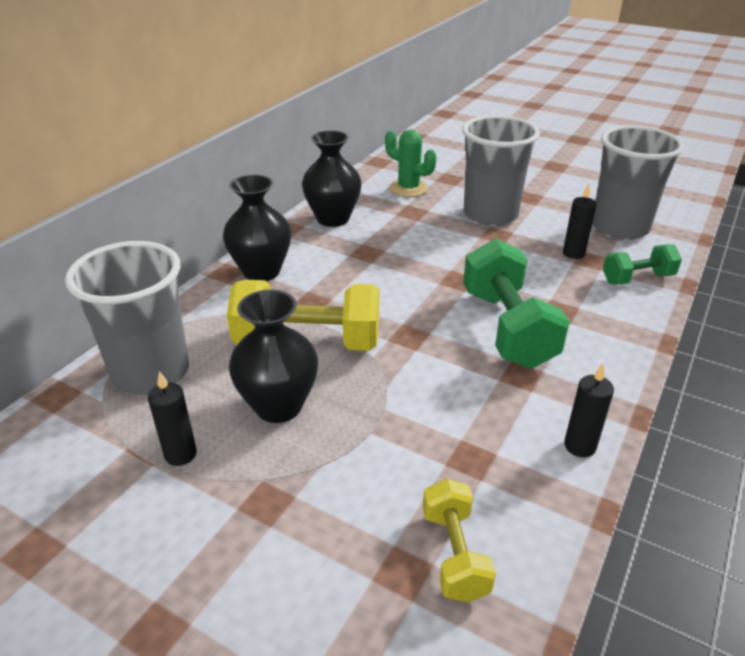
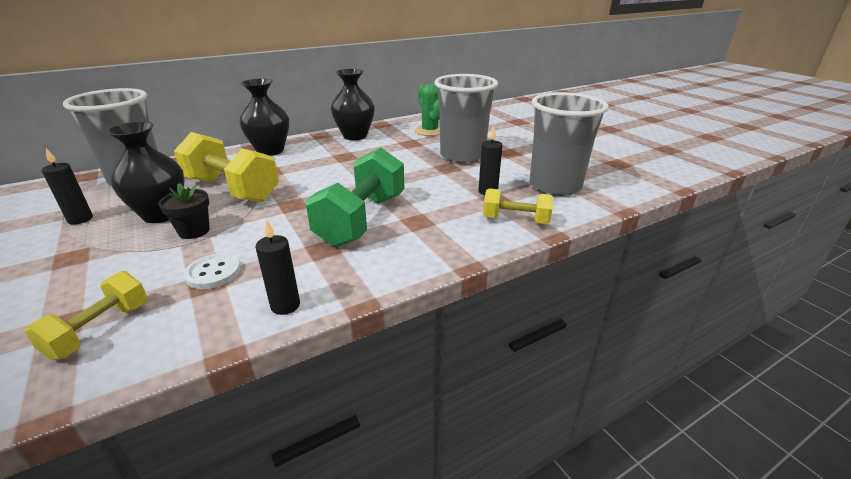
camera: 30 degrees right, 5 degrees down
(356, 410) = (194, 231): none -> black flower pot
(461, 446) = (213, 273): none -> white button
(637, 278) = (515, 220): green dumbbell -> yellow dumbbell

